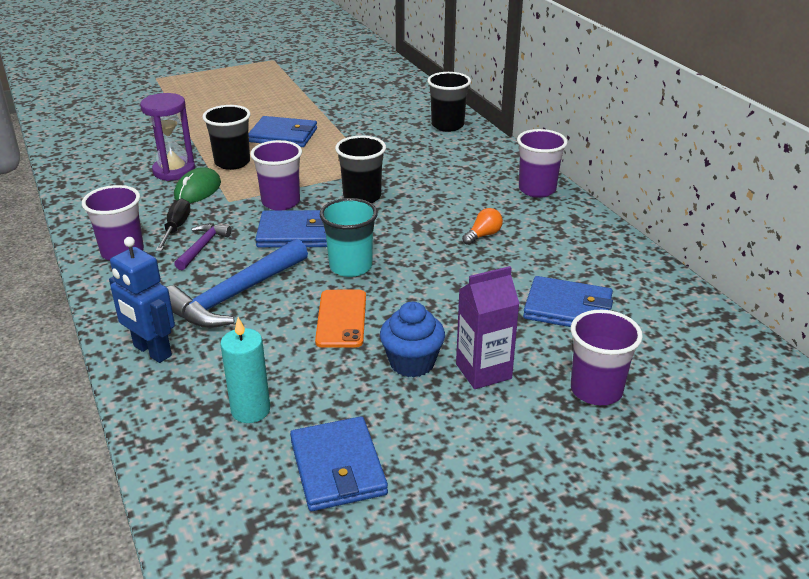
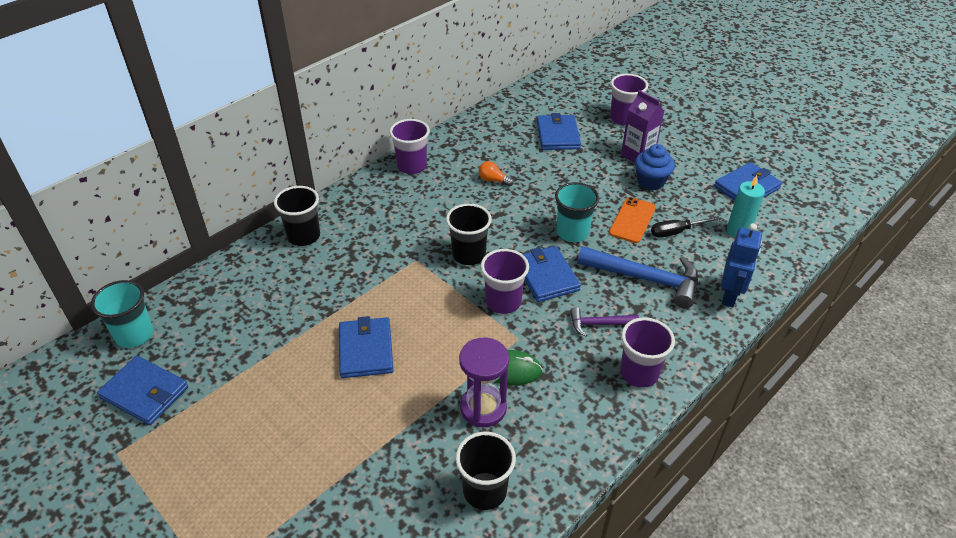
camera: 110 degrees left, 10 degrees up
(176, 228) = (582, 355): black screwdriver -> black screwdriver (676, 232)
(232, 162) = (444, 367): black cup -> black cup (484, 491)
(316, 67) = (145, 392): none -> blue wallet
(341, 319) = (632, 220): orange phone -> orange phone turned 45 degrees counterclockwise
(375, 65) = (134, 335): none -> turquoise cup

